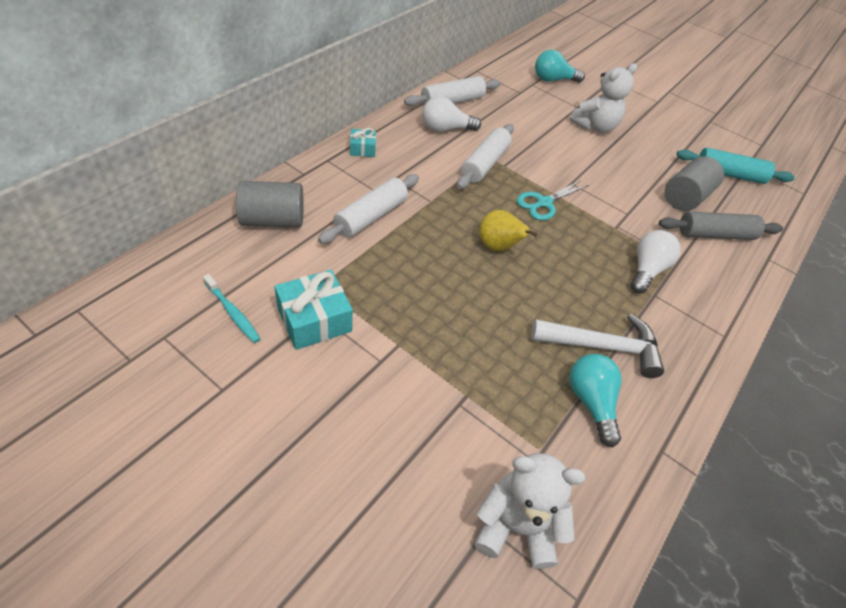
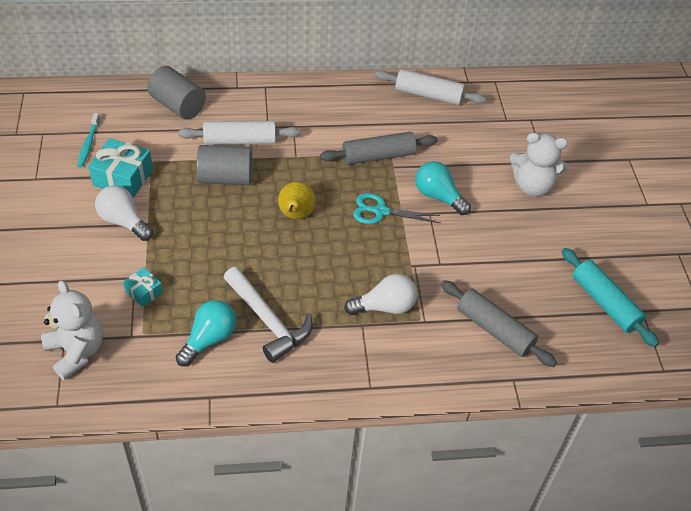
camera: 50 degrees right, 0 degrees up
(362, 149) = (300, 93): turquoise gift -> turquoise gift (144, 292)
(445, 129) = (388, 113): white light bulb -> white light bulb (123, 222)
(484, 164) = (378, 156): white rolling pin -> grey rolling pin
(553, 80) = (561, 126): turquoise light bulb -> turquoise light bulb (438, 196)
(685, 197) = (519, 289): grey cylinder -> grey cylinder (225, 178)

